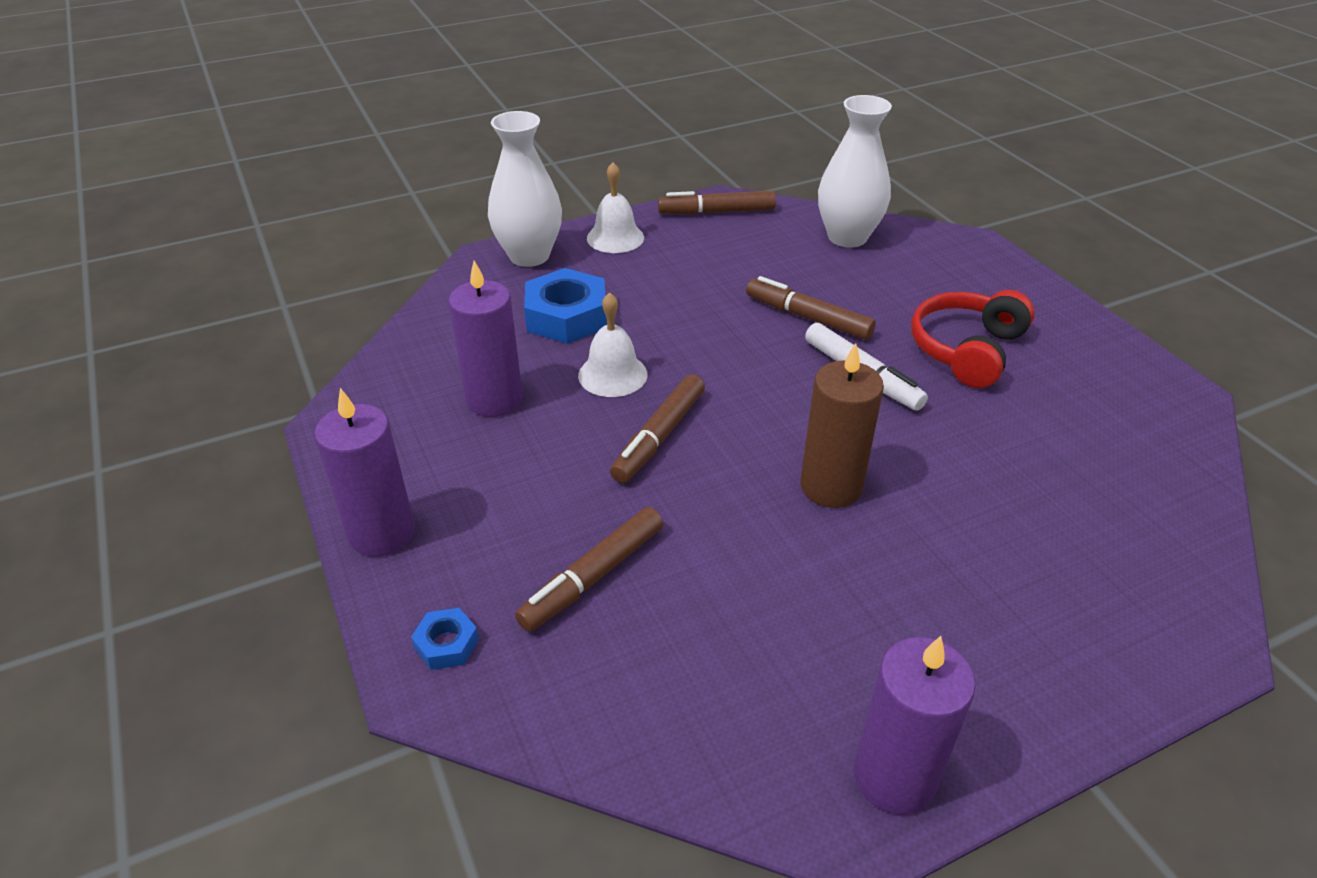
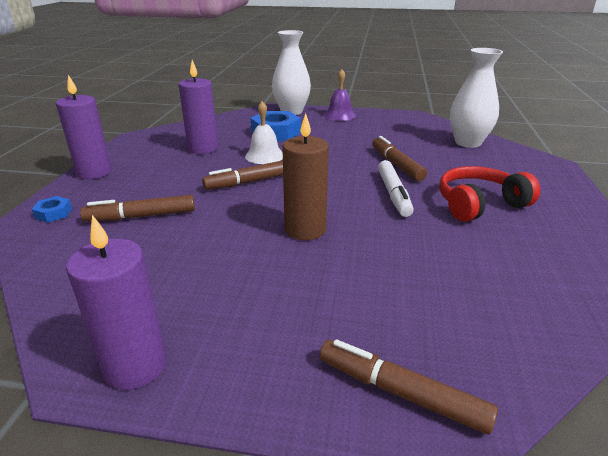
camera: 35 degrees right, 10 degrees down
(615, 238) = (339, 115): white bell -> purple bell
(716, 212) = (405, 118): brown marker -> brown marker (400, 392)

